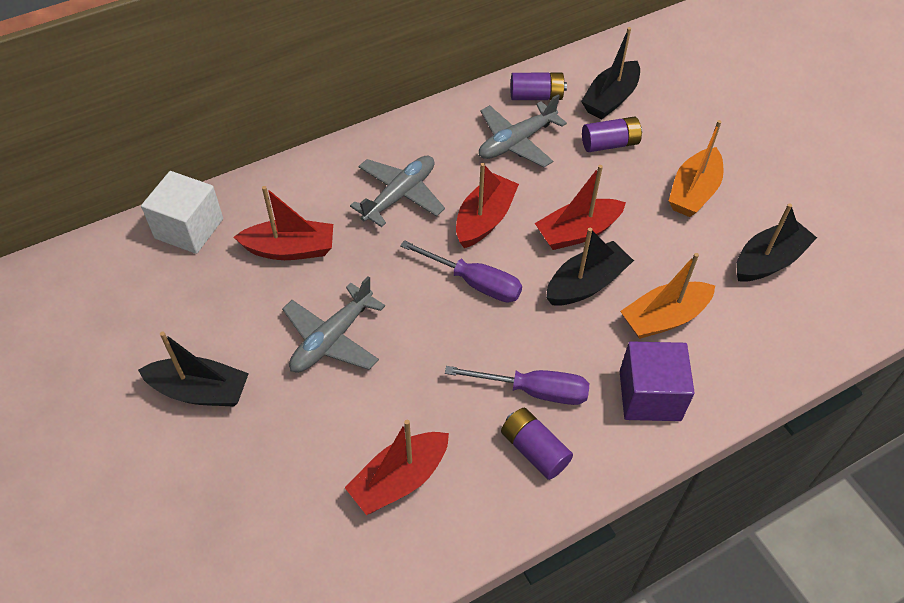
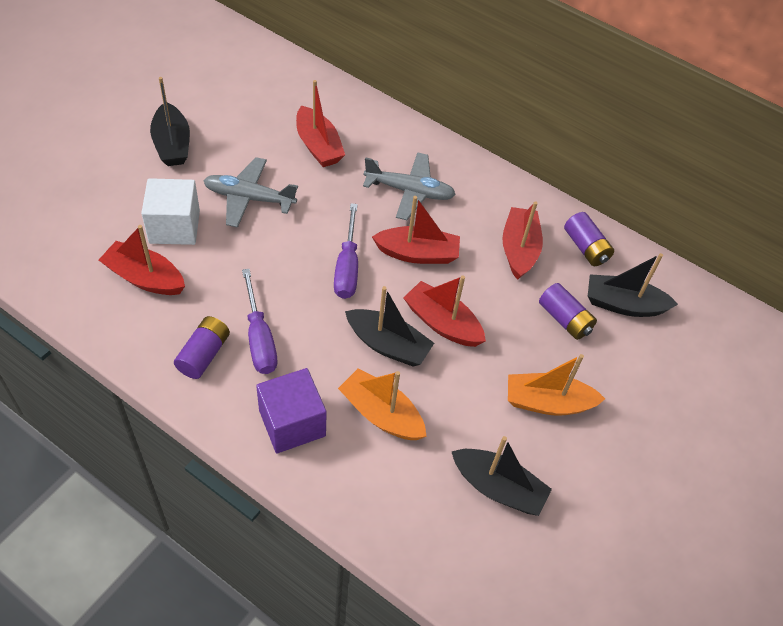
camera: 60 degrees right, 0 degrees up
(189, 228) = (306, 86): white cube -> white cube (174, 227)
(516, 142) = (519, 249): grey plane -> red boat

